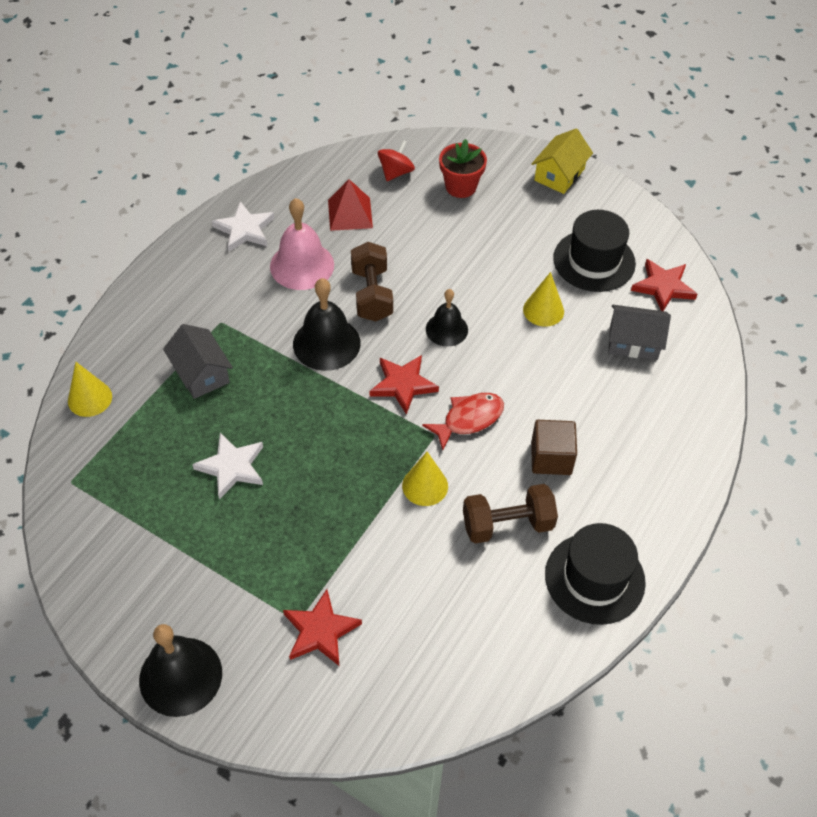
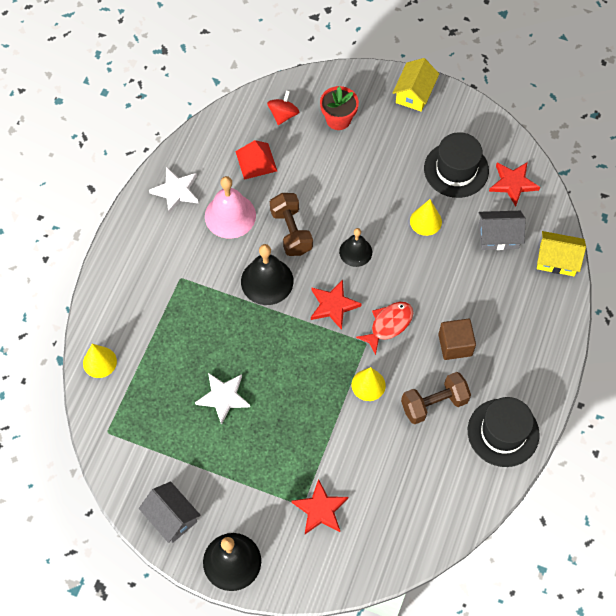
camera: 10 degrees left, 10 degrees up
(201, 373) = (178, 325): grey house -> grey house (171, 517)
(706, 381) = (557, 260): none -> yellow house

